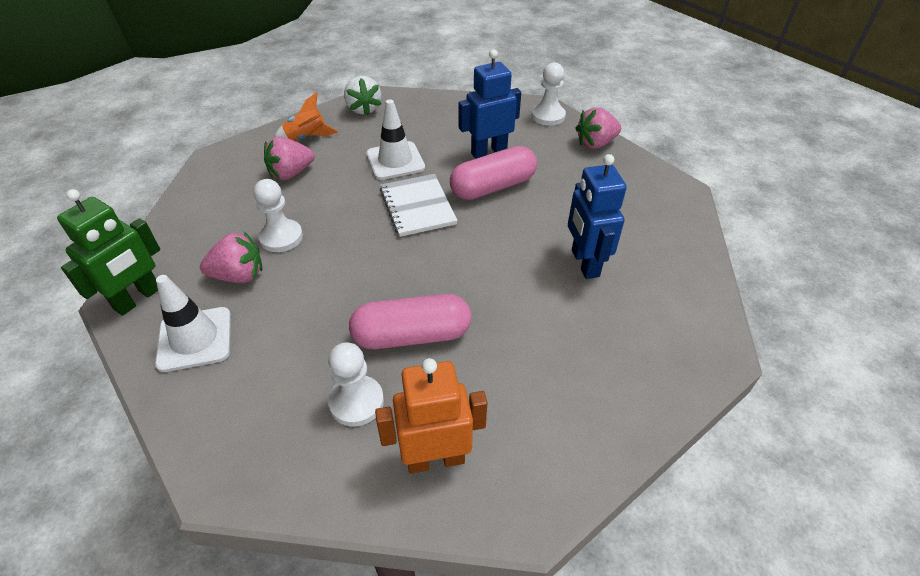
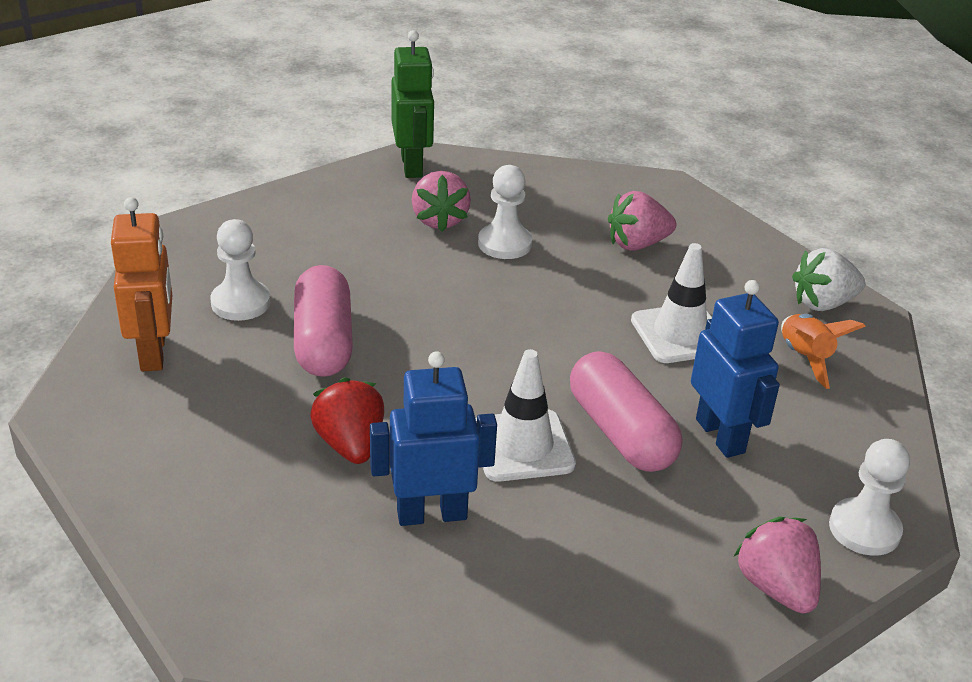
camera: 90 degrees right, 10 degrees down
(138, 299) = (412, 166): green robot -> green robot turned 135 degrees counterclockwise
(195, 339) = (350, 203): white traffic cone -> white traffic cone (522, 446)
(291, 173) = (637, 244): pink strawberry -> pink strawberry turned 75 degrees counterclockwise
(306, 138) = (726, 253): orange rocket -> orange rocket (804, 358)
(417, 206) = (568, 353): white notebook -> none
(530, 307) = (350, 445): none -> red strawberry

